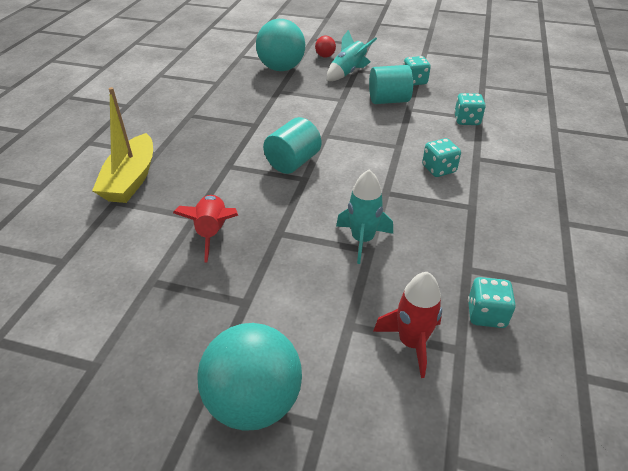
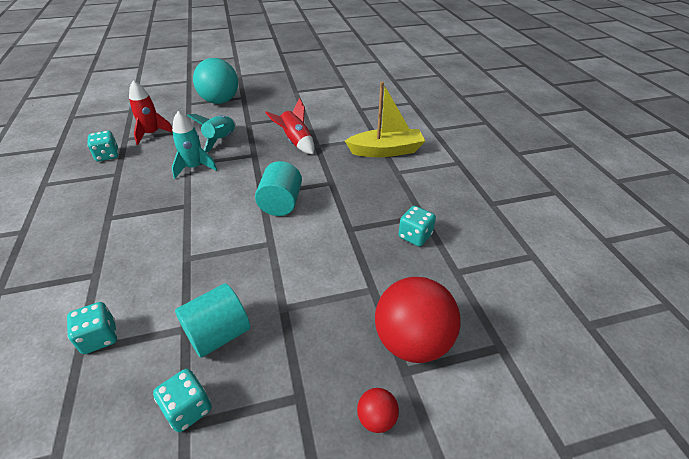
camera: 150 degrees right, 0 degrees up
(131, 179) = (386, 151): yellow boat -> yellow boat turned 105 degrees clockwise
(281, 68) = (412, 341): turquoise ball -> red ball
(348, 72) = (308, 381): turquoise rocket -> turquoise rocket (221, 140)
(438, 169) = (139, 245): turquoise dice -> turquoise dice (415, 236)

